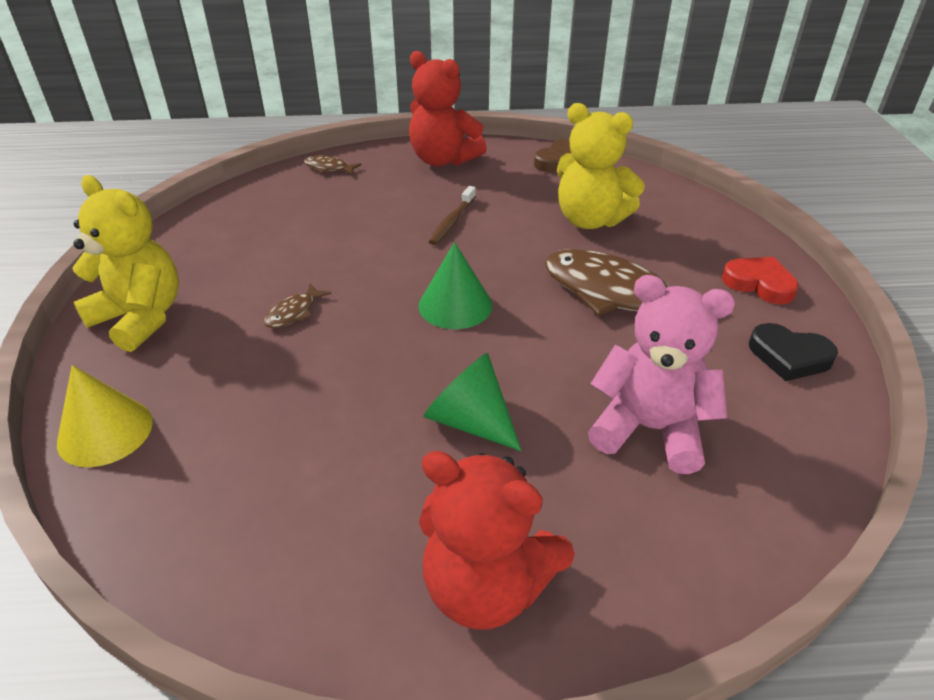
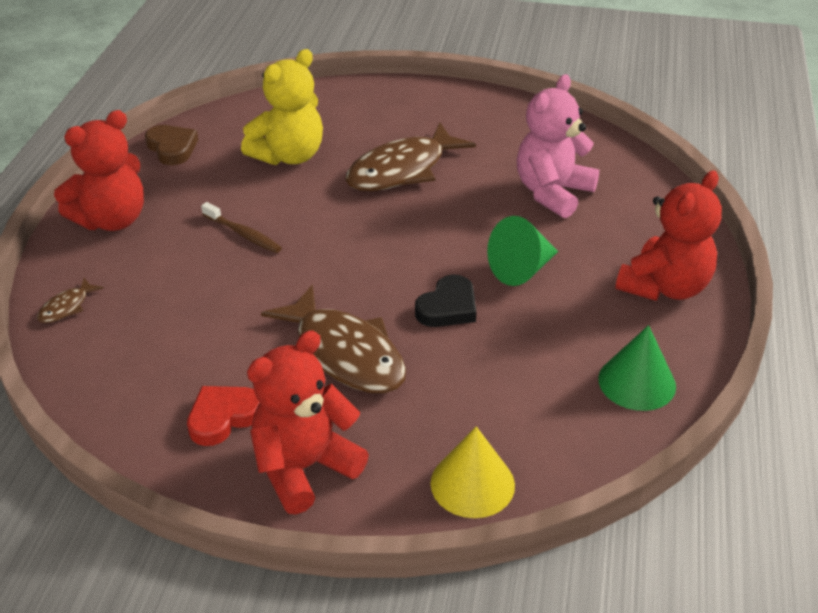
camera: 75 degrees left, 0 degrees up
(140, 318) = (304, 468): yellow teddy bear -> red teddy bear
(294, 312) = (345, 353): brown fish -> brown fish, size x2.31
(455, 305) = (379, 254): green cone -> green cone (637, 382)
(759, 284) = (419, 104): red heart -> red heart (223, 417)
(789, 356) = (502, 118): black heart -> black heart (448, 307)

